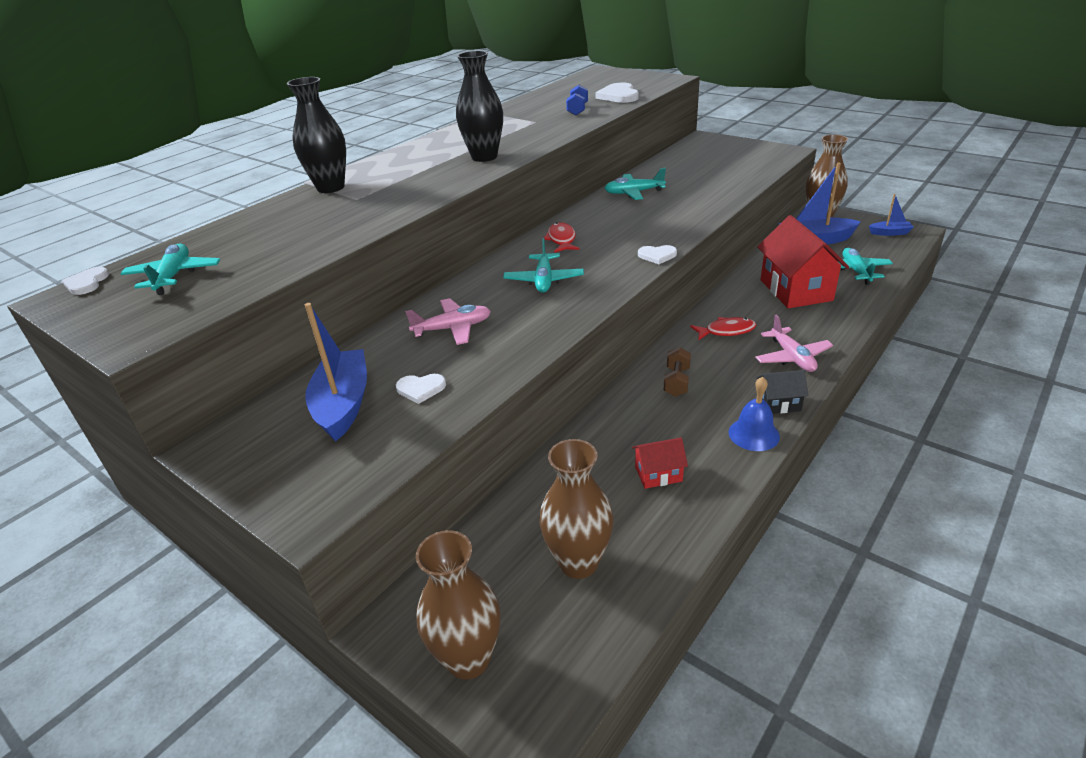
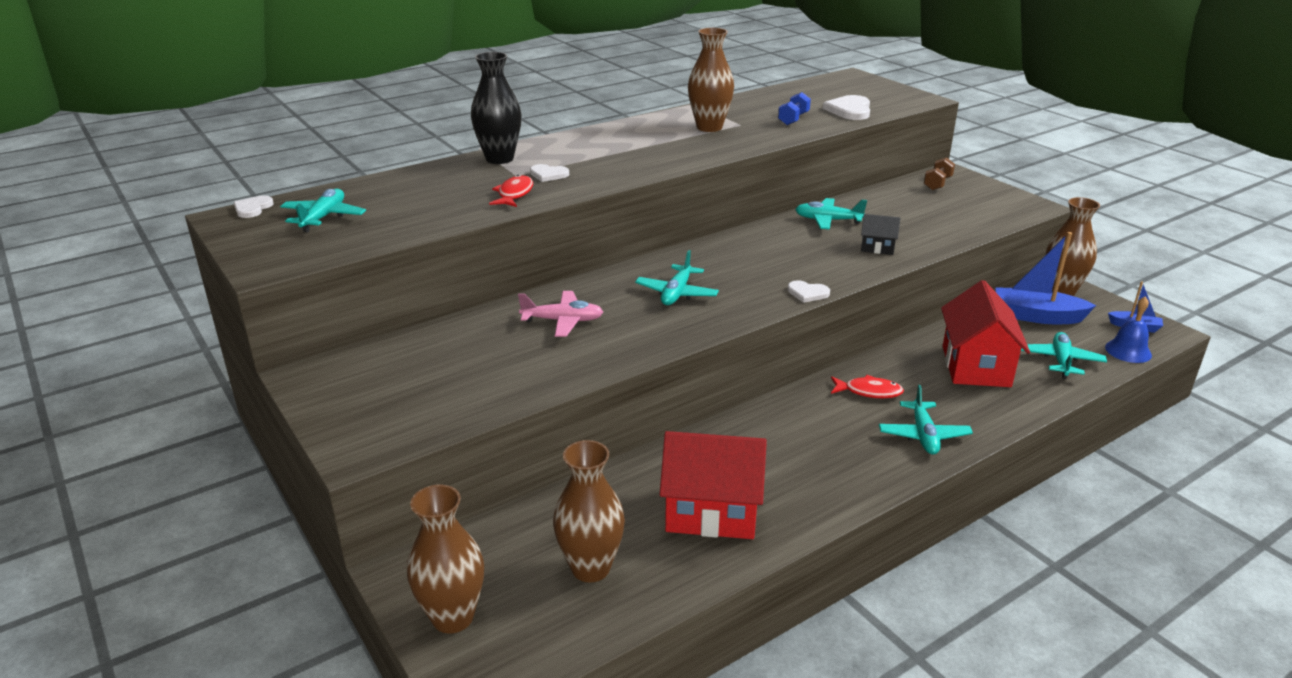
camera: 15 degrees right, 5 degrees down
(343, 404) = (430, 366): blue boat -> none
(421, 389) = (503, 369): white heart -> white heart (548, 174)
(484, 157) = (663, 155): black vase -> none
(510, 128) = (709, 127): none -> brown vase
(561, 239) = (720, 255): red fish -> red fish (514, 194)
(658, 474) = (711, 512): red house -> red house, size x2.10
(676, 382) = (783, 430): brown dumbbell -> brown dumbbell (937, 183)
(754, 434) = (831, 500): blue bell -> blue bell (1128, 351)
(778, 403) = (877, 477): black house -> black house (877, 247)
(792, 357) = (923, 435): pink plane -> turquoise plane

